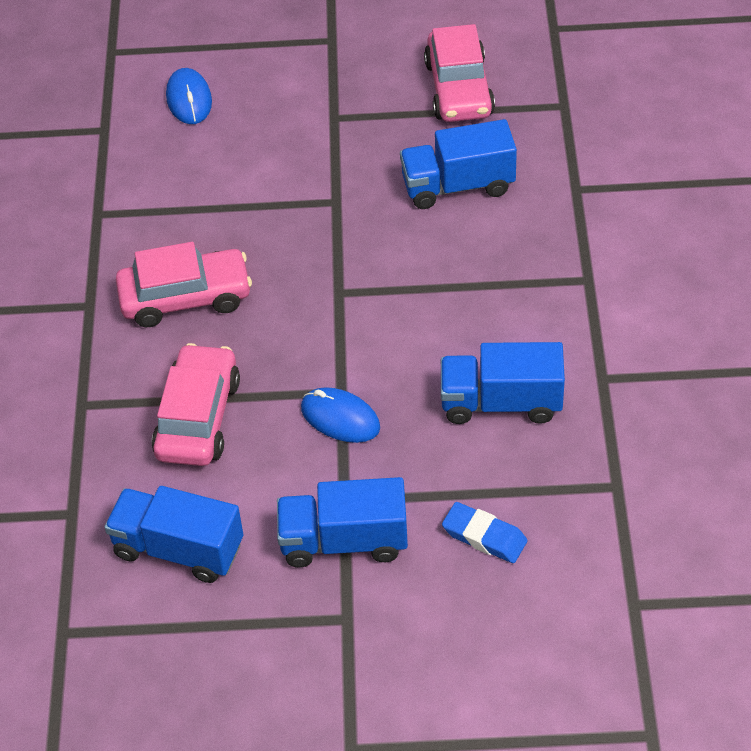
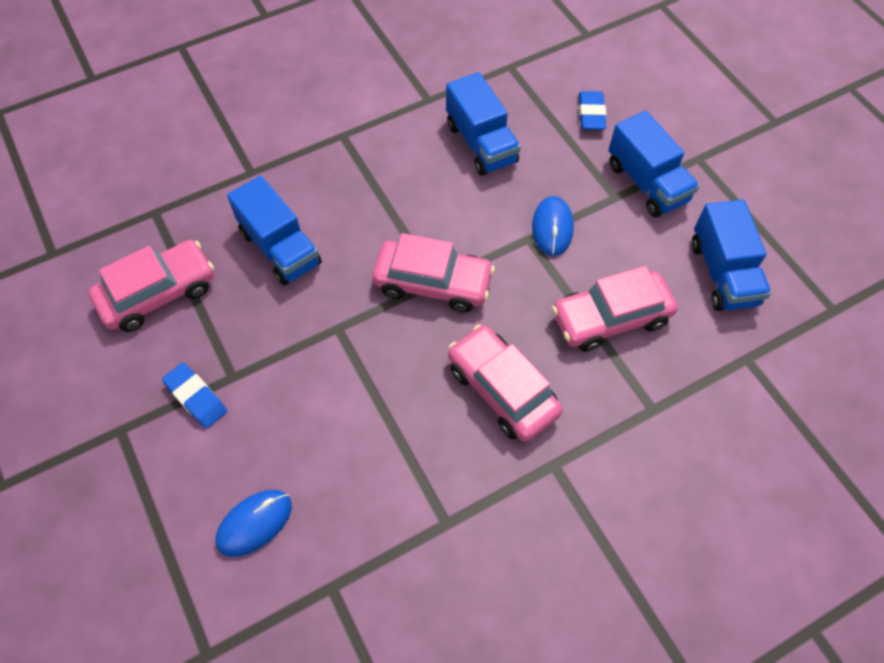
camera: 120 degrees left, 10 degrees up
(329, 90) = (196, 397): none -> blue eraser
(337, 289) = (433, 283): none -> pink car

